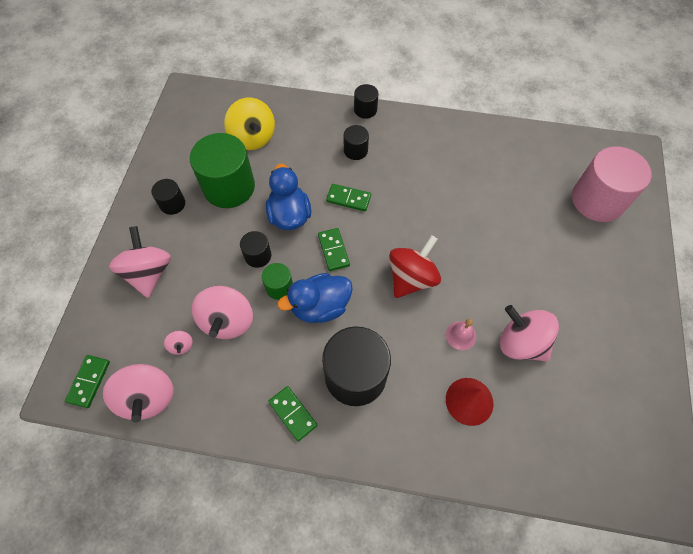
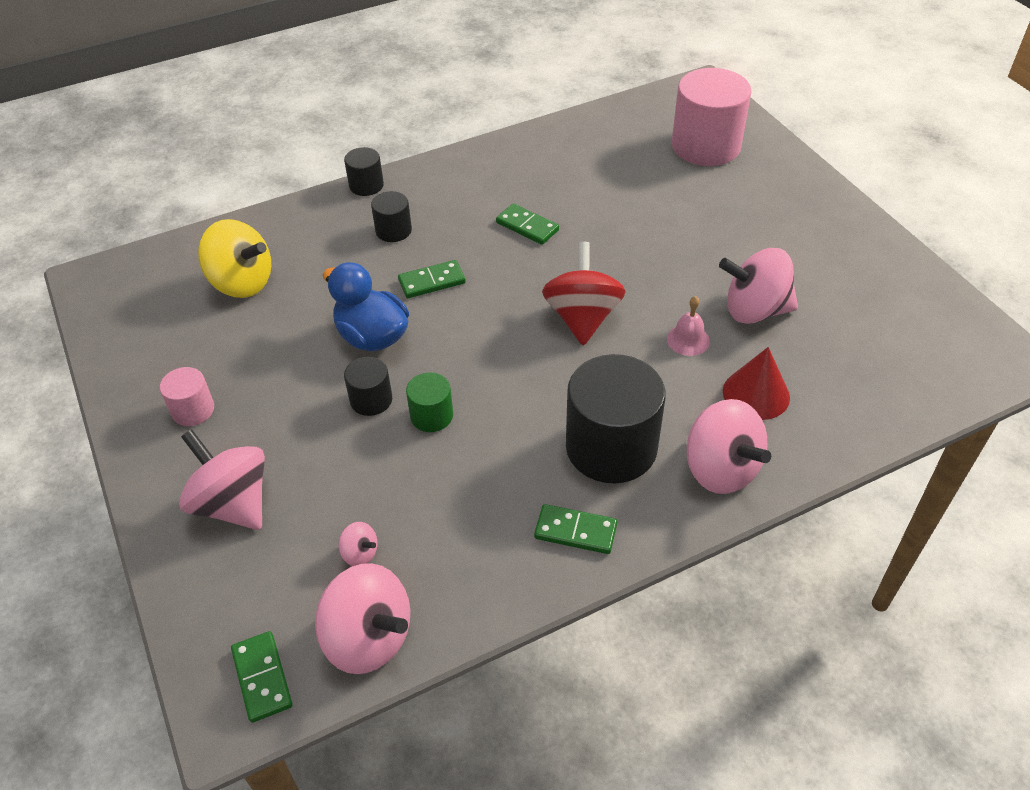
camera: 35 degrees left, 15 degrees down
(172, 204) = (193, 410): black cylinder -> pink cylinder
(227, 321) = (398, 489): pink spinning top -> pink spinning top (720, 469)
(229, 187) = (259, 350): green cylinder -> none
(320, 306) = (502, 406): blue duck -> none
(333, 250) = (464, 341): green domino -> green domino (527, 226)

